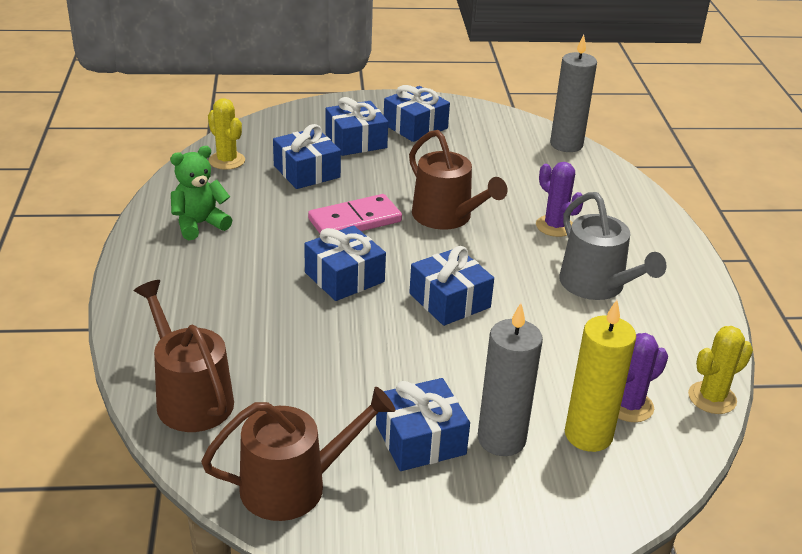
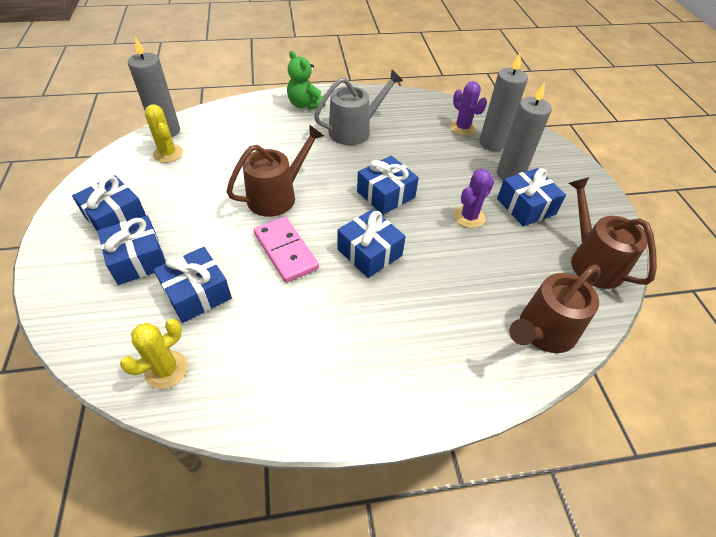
camera: 95 degrees left, 15 degrees up
(199, 224) = (300, 372): green teddy bear -> green teddy bear (305, 104)
(555, 226) = (286, 143): purple cactus -> purple cactus (469, 217)
(588, 435) = (492, 143): yellow candle -> grey candle
(712, 398) = (445, 101): yellow cactus -> yellow cactus (168, 154)

